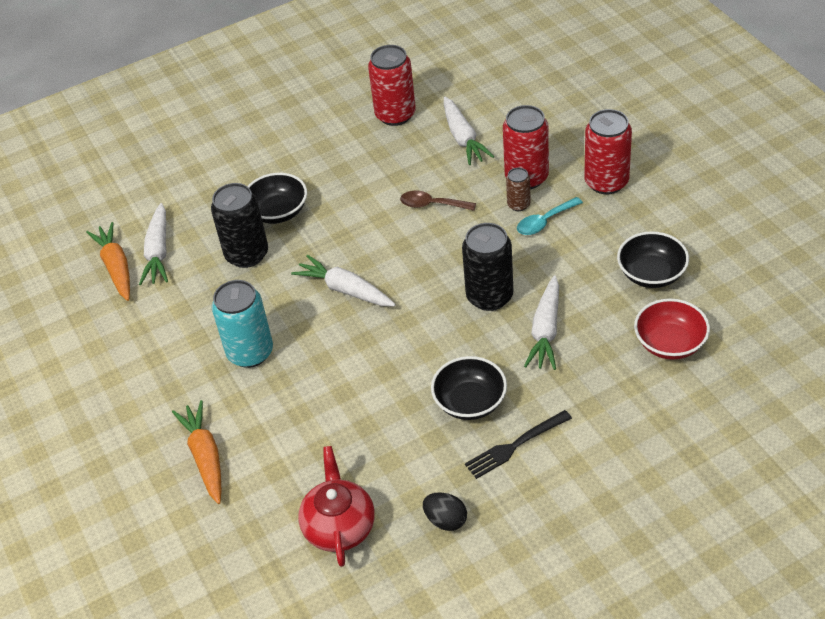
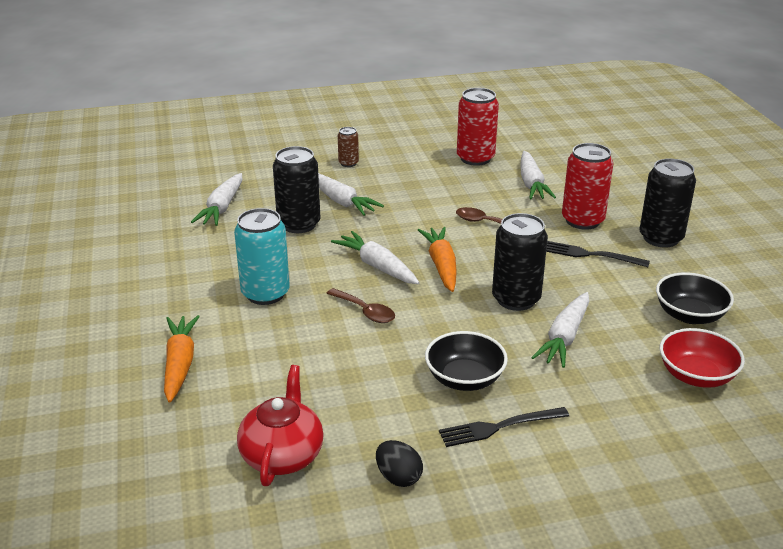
camera: 10 degrees right, 15 degrees down
(116, 267) = (180, 211): orange carrot -> orange carrot (441, 265)
(278, 212) = (341, 201): black bowl -> white carrot
(354, 349) = (365, 311): none -> brown spoon
(518, 204) = (568, 238): brown can -> brown can (348, 163)
(544, 222) = (590, 255): turquoise spoon -> black fork
(606, 182) = (661, 238): red can -> black can

